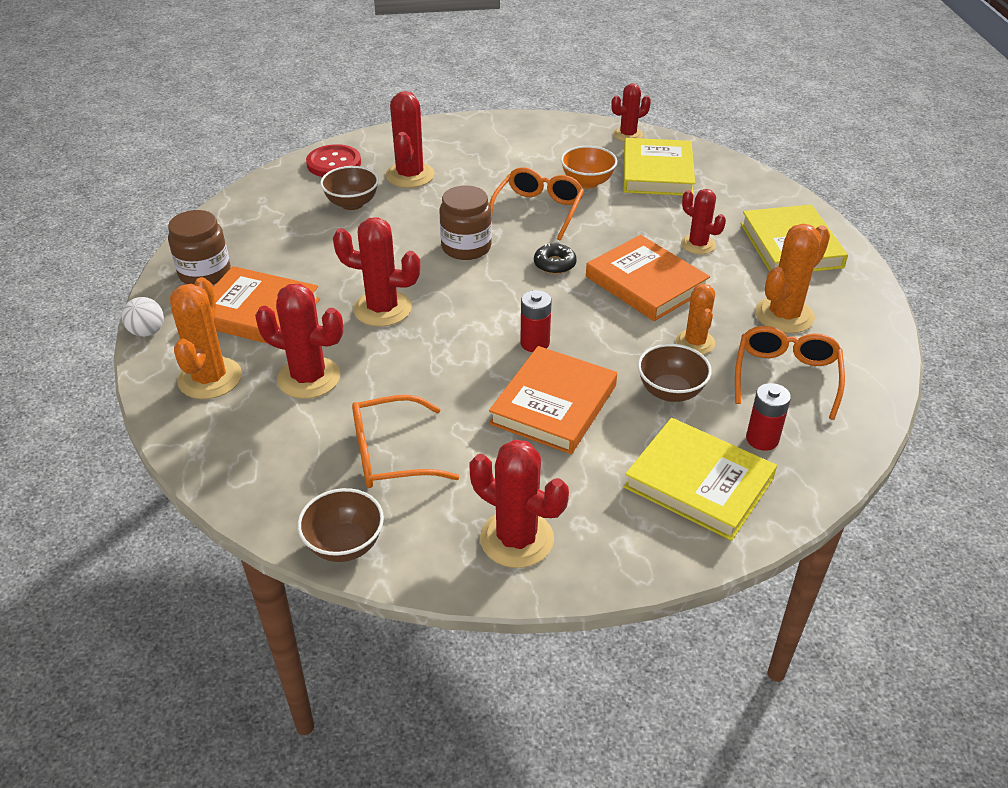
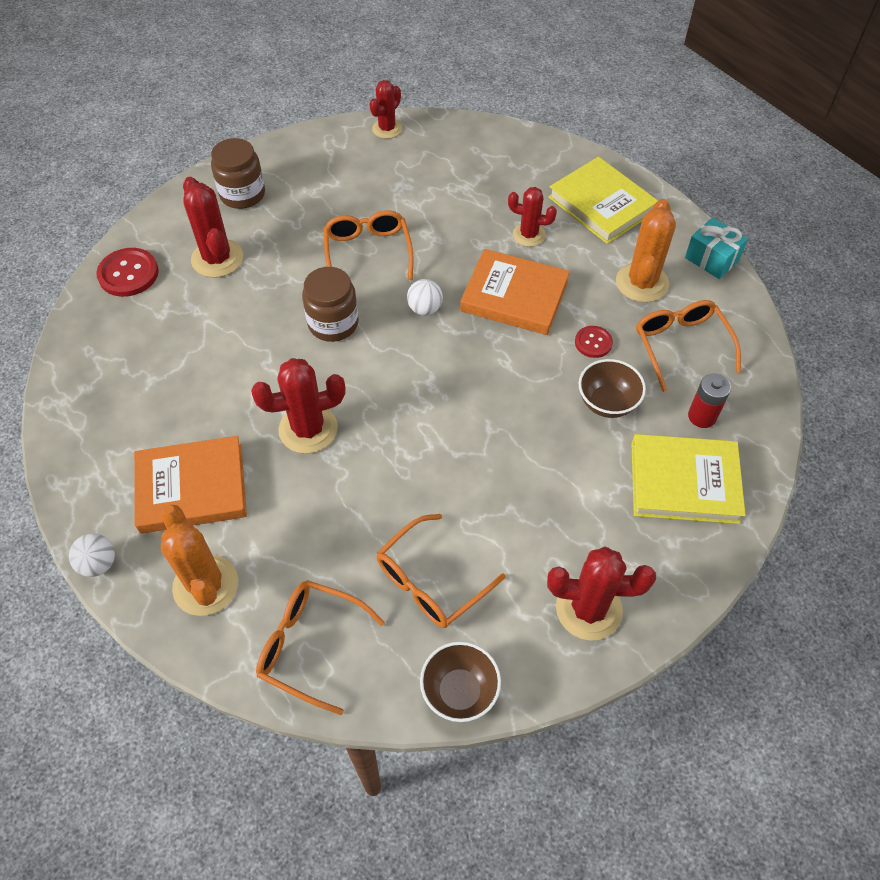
camera: 30 degrees left, 15 degrees up
(205, 273) = (101, 467): brown jar -> brown jar (242, 194)
(251, 454) = (310, 646): none -> orange glasses
(309, 378) = (298, 538): red cactus -> none
(352, 203) = (186, 317): brown bowl -> none
(535, 343) = (467, 404): red battery -> none
(554, 264) = (425, 309): black donut -> white ball
(554, 405) = (527, 461): orange book -> none
(587, 182) = (389, 201): orange bowl -> none
(657, 172) = (442, 165): yellow book -> none
(695, 342) = (593, 342): orange cactus -> red button
(876, 322) = (711, 259): none -> turquoise gift

